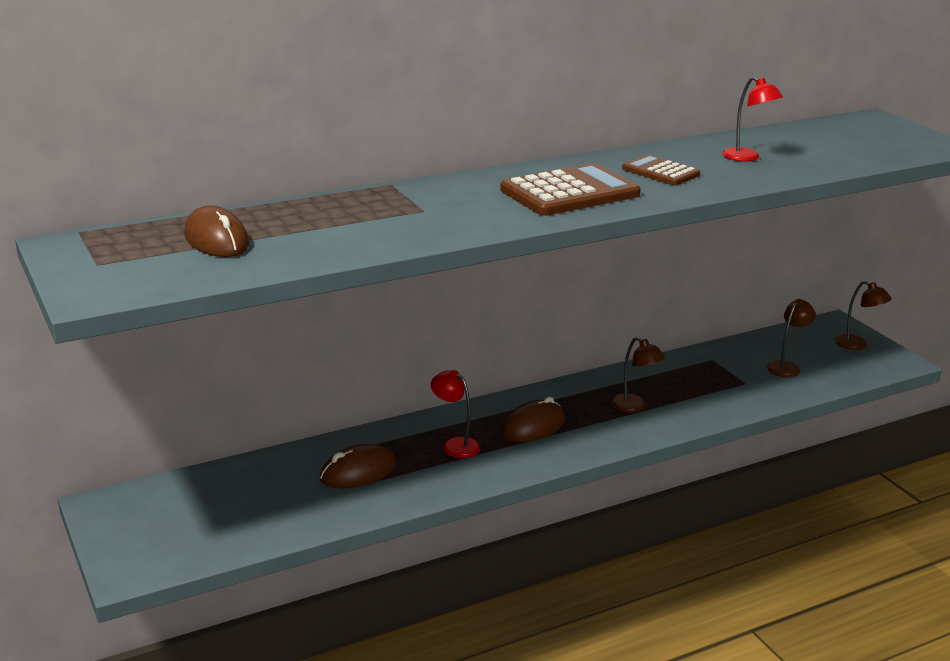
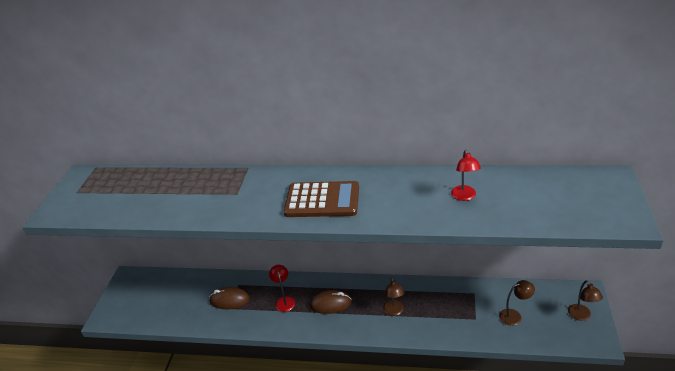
camera: 40 degrees right, 10 degrees up
(216, 240) = (132, 190): brown mouse -> none
(660, 172) = (394, 196): brown calculator -> none

